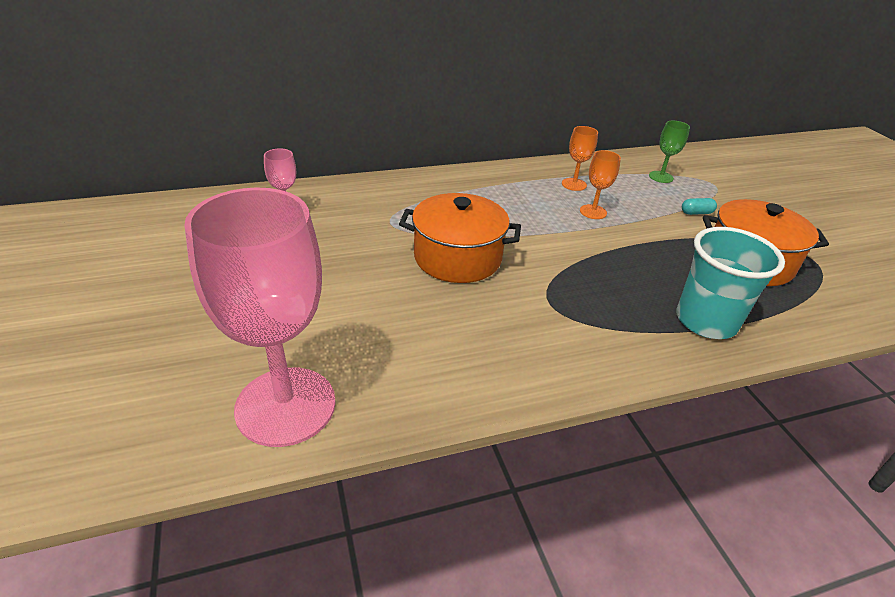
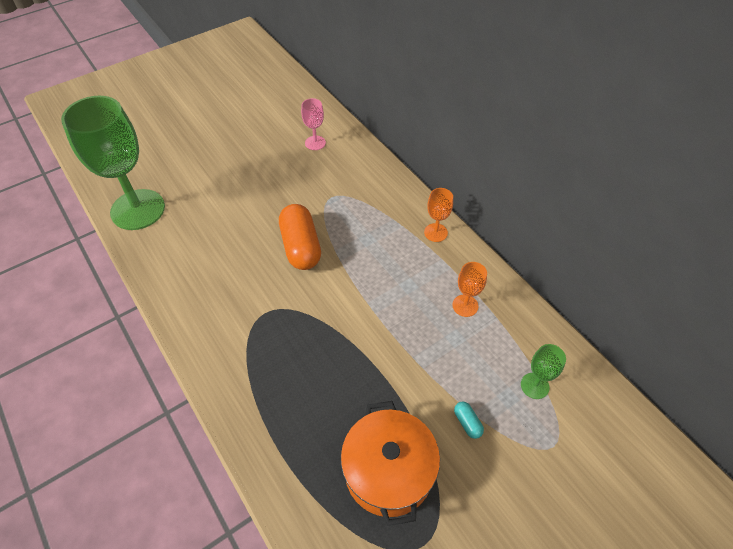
camera: 75 degrees right, 15 degrees up
(285, 406) = (138, 209): pink goblet -> green goblet
(457, 257) = (301, 246): orange pot -> orange capsule
(593, 212) = (418, 327): orange goblet -> orange goblet (435, 232)
(705, 321) = (275, 425): turquoise cup -> none

